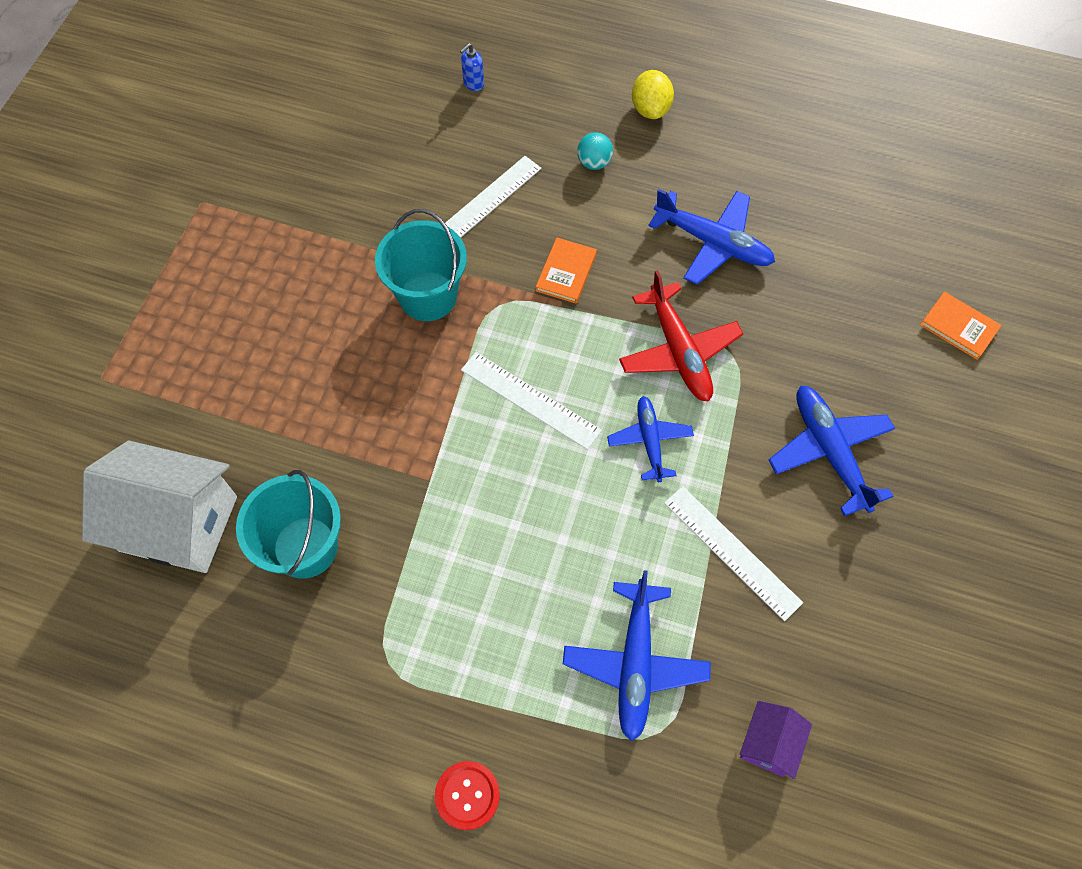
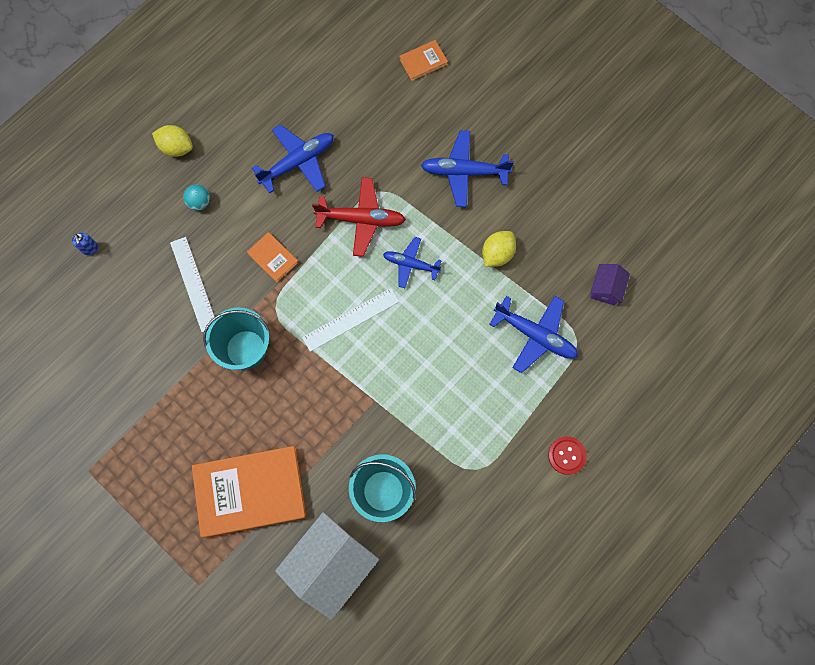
camera: 65 degrees left, 10 degrees up
(241, 383) = (250, 492): none -> orange book
(731, 552) = (497, 254): white ruler -> yellow lemon
(768, 743) = (605, 289): purple house -> purple house turned 60 degrees clockwise

